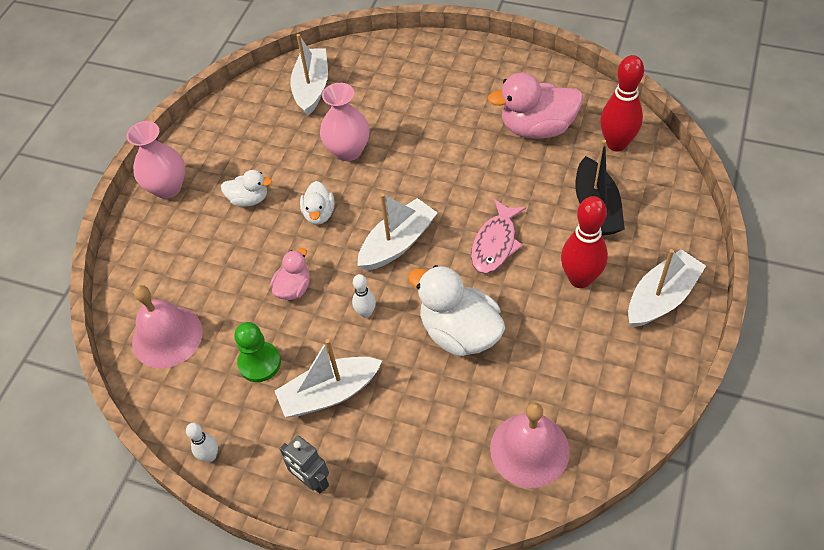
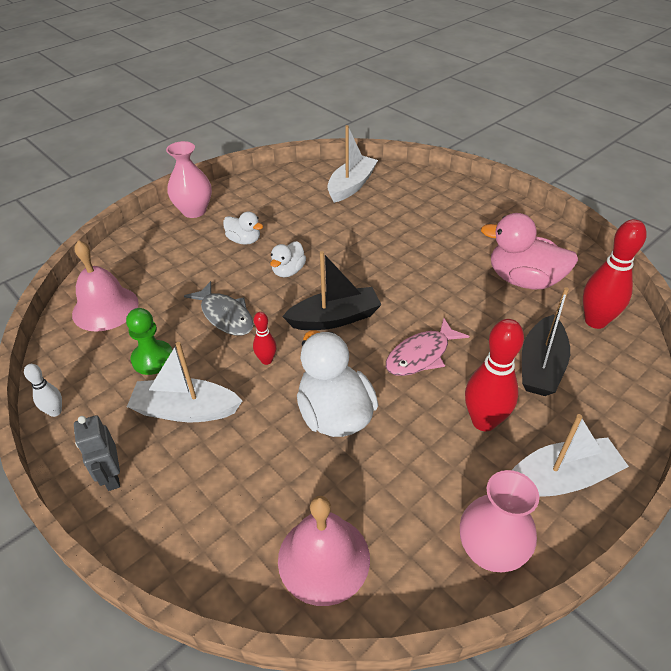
camera: 25 degrees right, 10 degrees down
(294, 288) = (225, 316): pink duck -> grey fish
(348, 151) = (346, 236): pink vase -> pink vase (490, 551)
(366, 313) = (266, 360): white bowling pin -> red bowling pin
(397, 243) = (334, 318): white boat -> black boat

